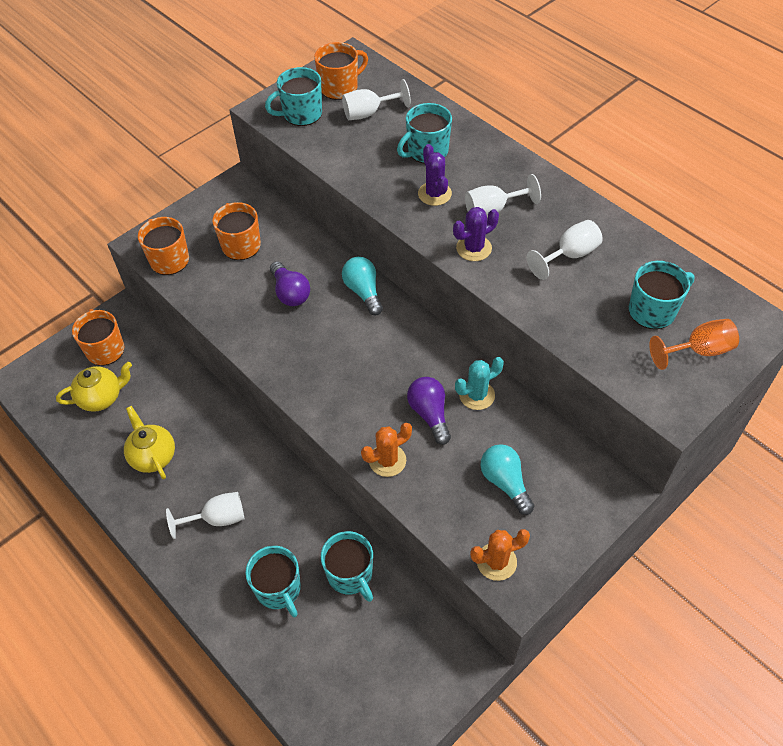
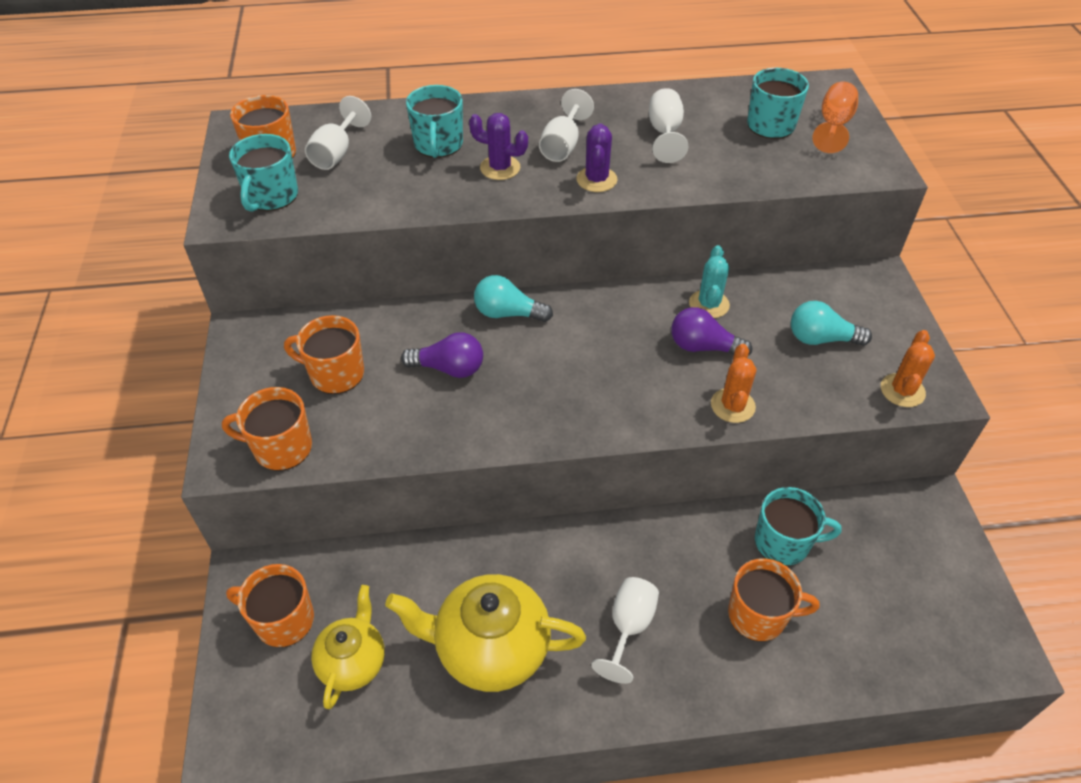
camera: 55 degrees left, 5 degrees down
(153, 456) = (490, 649): yellow teapot -> yellow teapot, size x1.61
(278, 589) = (758, 615): turquoise mug -> orange mug

